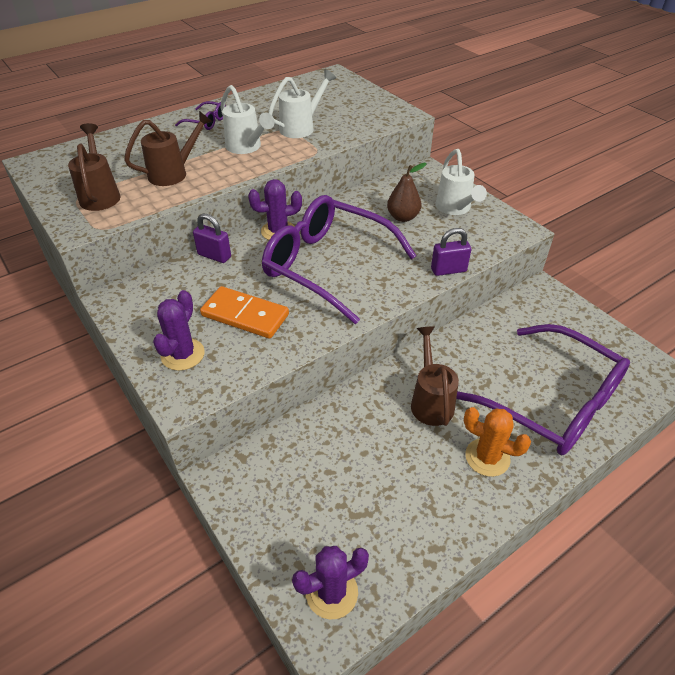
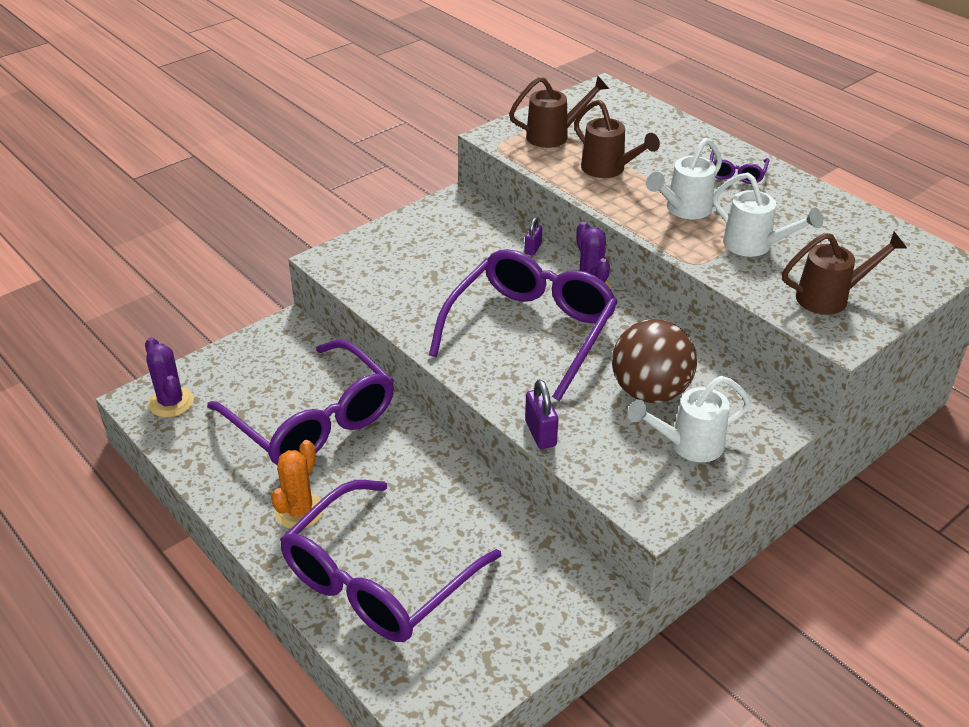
camera: 85 degrees right, 5 degrees down
(182, 354) = (382, 251): purple cactus -> none
(214, 256) = (533, 249): purple padlock -> purple padlock, size x0.64
(245, 315) = (439, 281): orange domino -> none
(371, 450) = (313, 421): none -> purple glasses
(403, 217) = (650, 392): brown pear -> brown ball
(430, 400) = (378, 467): brown watering can -> brown watering can (831, 297)

